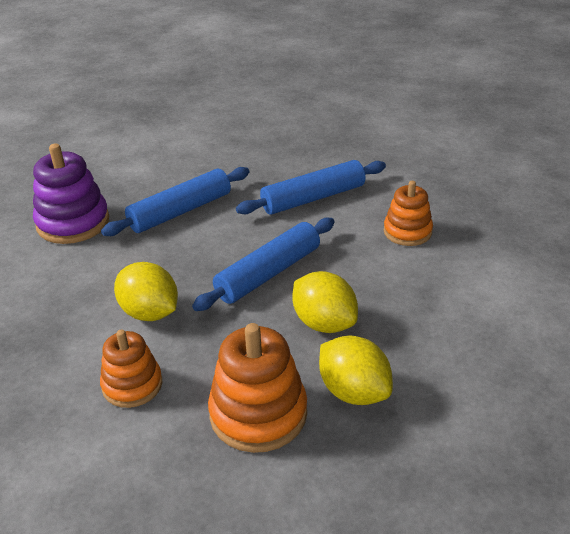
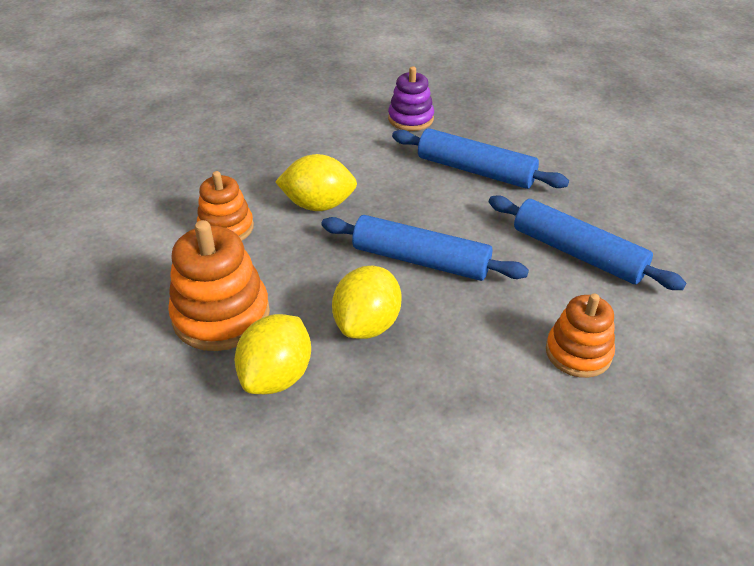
camera: 65 degrees right, 5 degrees up
(73, 223) = (410, 119): purple stacking toy -> purple stacking toy, size x0.65
(150, 313) = (318, 205): yellow lemon -> yellow lemon turned 75 degrees clockwise

